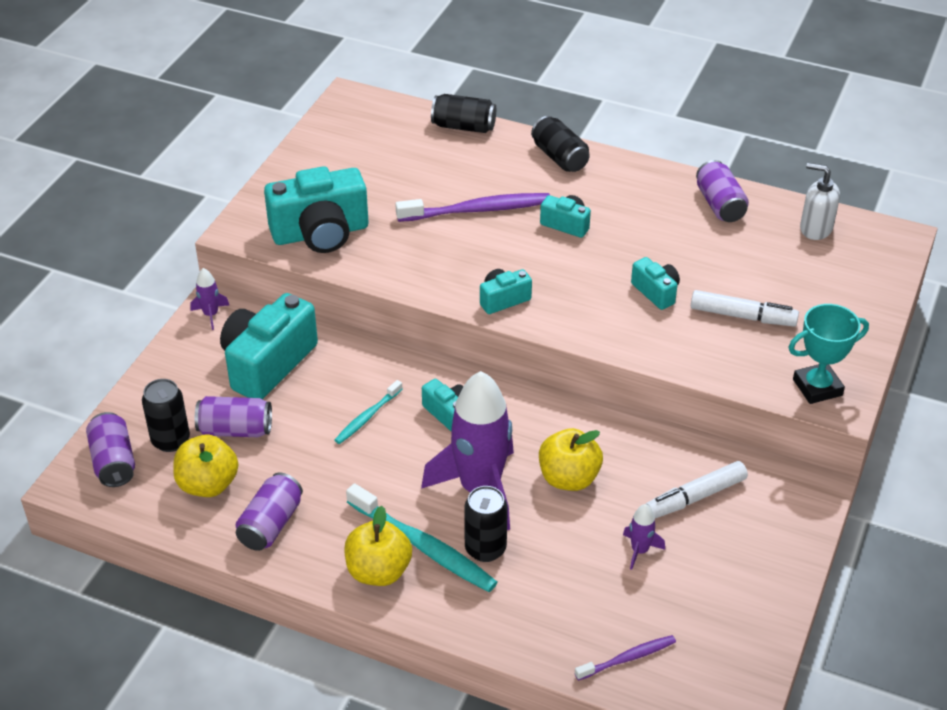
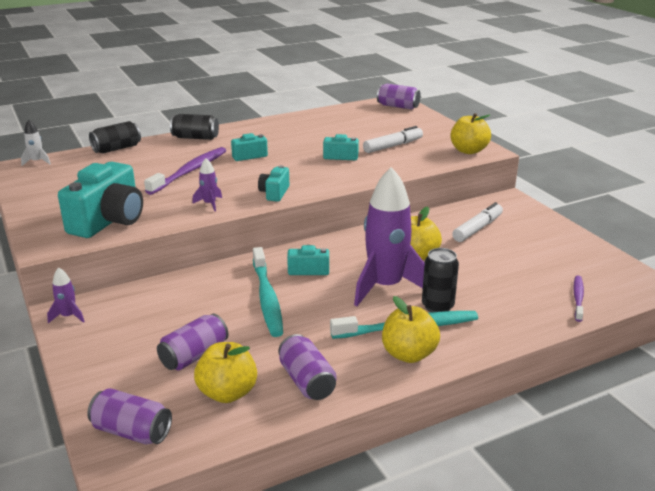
camera: 50 degrees left, 15 degrees down
(170, 440) = (156, 391): black can -> none
(267, 364) = (156, 314): turquoise camera -> none
(367, 417) = (267, 298): turquoise toothbrush -> turquoise toothbrush, size x1.78
(373, 102) = (37, 162): none -> white rocket
(639, 550) = (498, 259): purple rocket -> purple rocket (209, 204)
(695, 497) = (477, 228): white marker -> white marker turned 150 degrees counterclockwise
(719, 205) = (306, 121): purple can -> purple can (398, 106)
(815, 229) = (361, 111): white soap dispenser -> none
(817, 387) = (468, 151): turquoise trophy -> yellow apple

